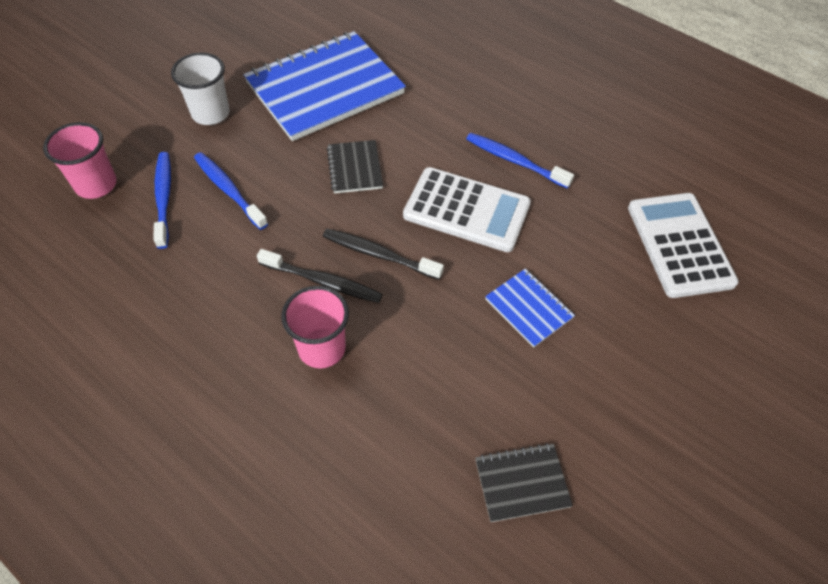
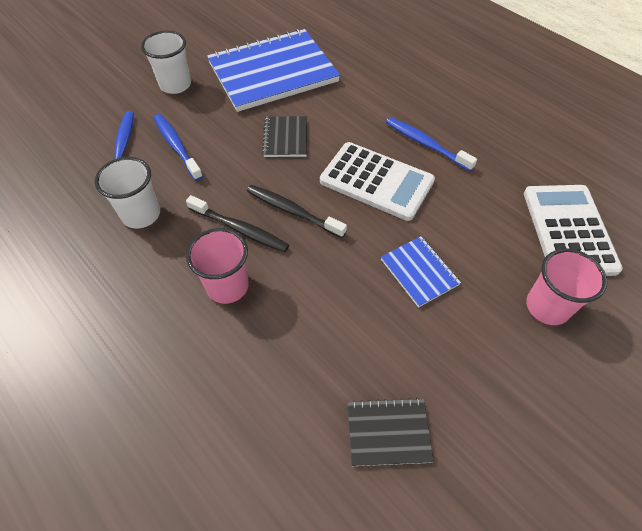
camera: 10 degrees right, 0 degrees up
(96, 185) = (71, 132): pink cup -> pink cup (547, 307)
(205, 276) = (141, 214): none -> white cup

